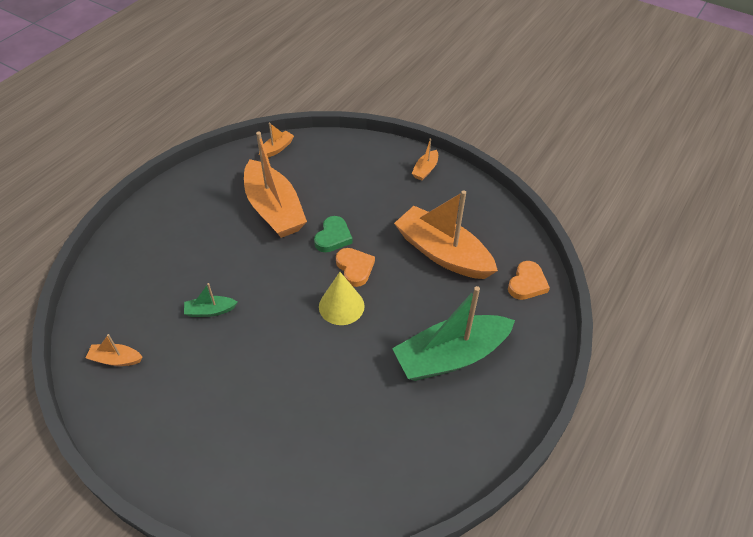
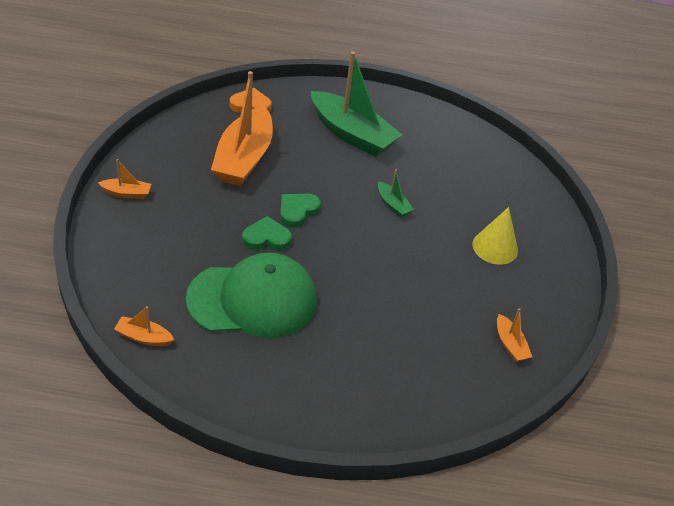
camera: 120 degrees left, 5 degrees down
(210, 311) = (413, 298): green boat -> green boat (393, 205)
(274, 209) = (253, 300): orange boat -> green cap
(341, 306) = (346, 208): yellow cone -> yellow cone (495, 247)
(355, 268) = (297, 211): orange heart -> green heart

